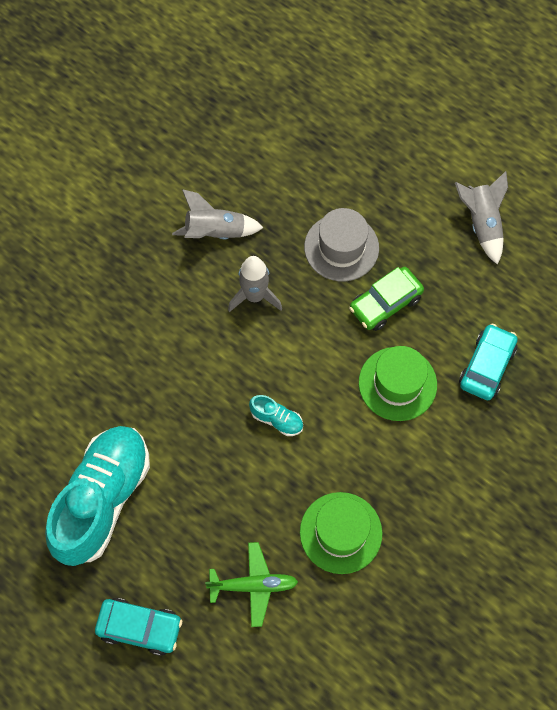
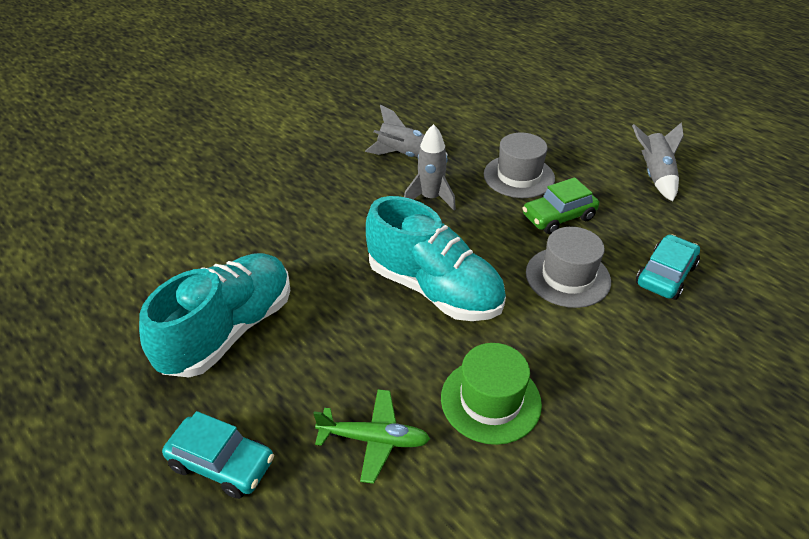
camera: 10 degrees right, 25 degrees down
(276, 419) = (434, 289): turquoise shoe -> turquoise shoe, size x2.49
(397, 383) = (567, 277): green hat -> grey hat

